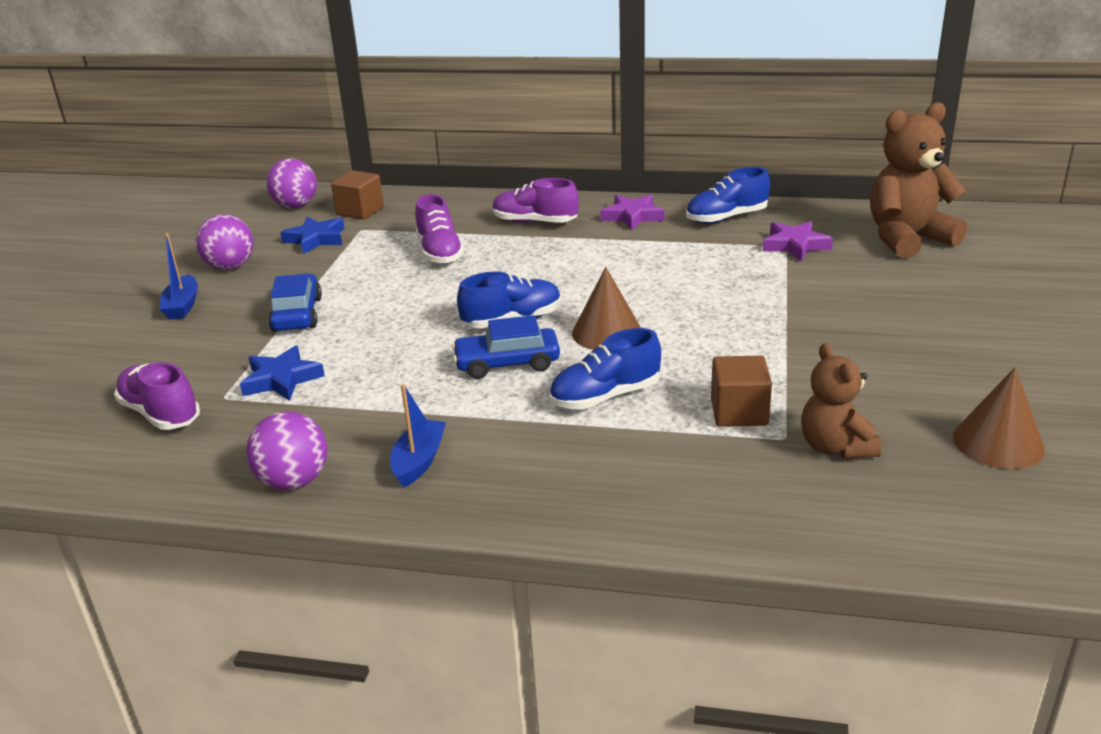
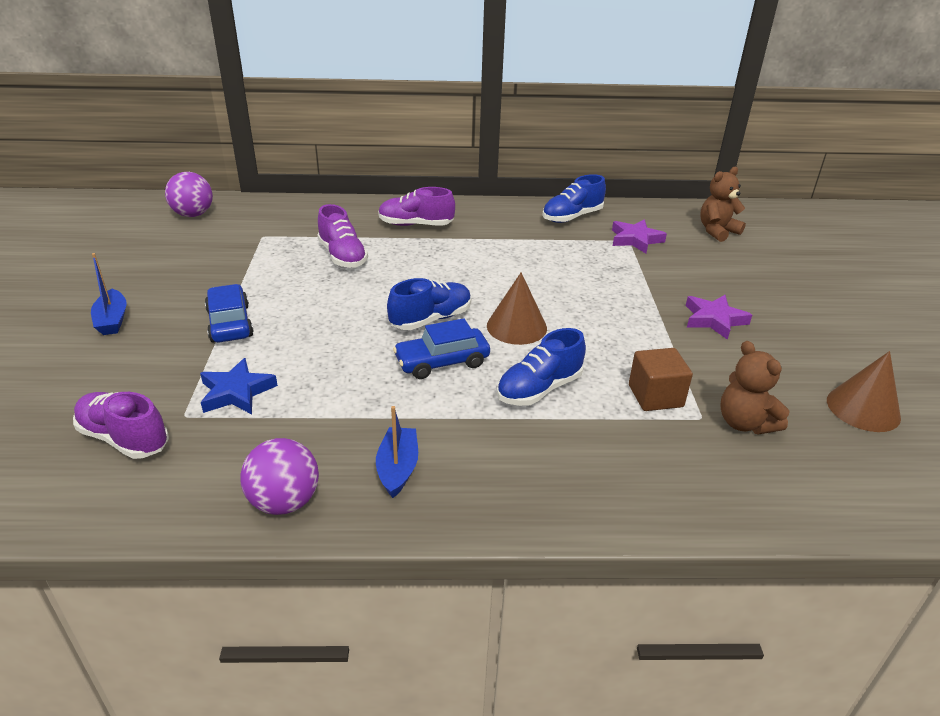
camera: 15 degrees left, 5 degrees up
(230, 267) = (148, 277): purple ball -> none
(316, 239) = (223, 247): blue star -> none
(360, 211) = (256, 218): brown cube -> none
(632, 216) = (496, 217): purple star -> purple star (714, 320)
(907, 239) = (717, 231): brown teddy bear -> brown teddy bear, size x0.61

